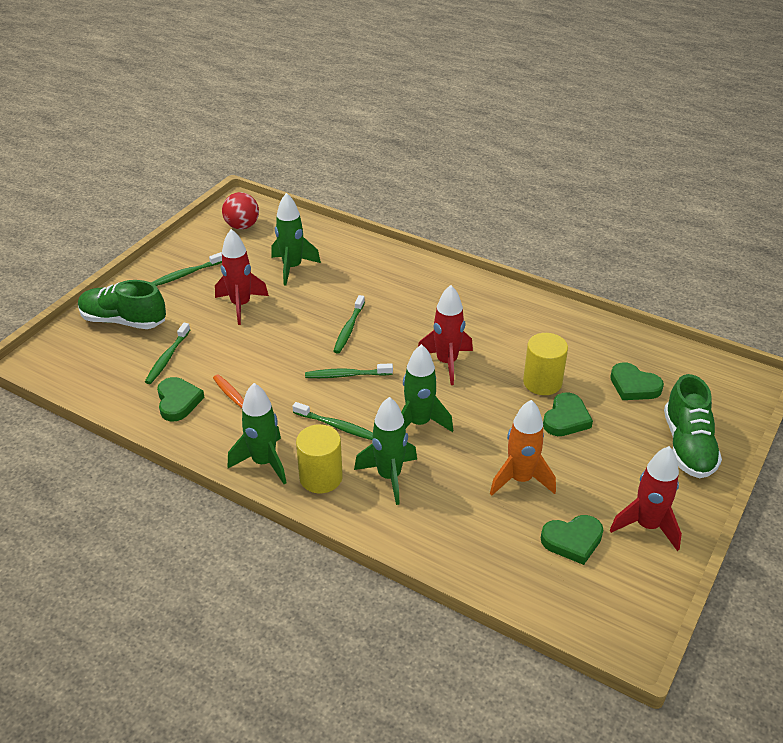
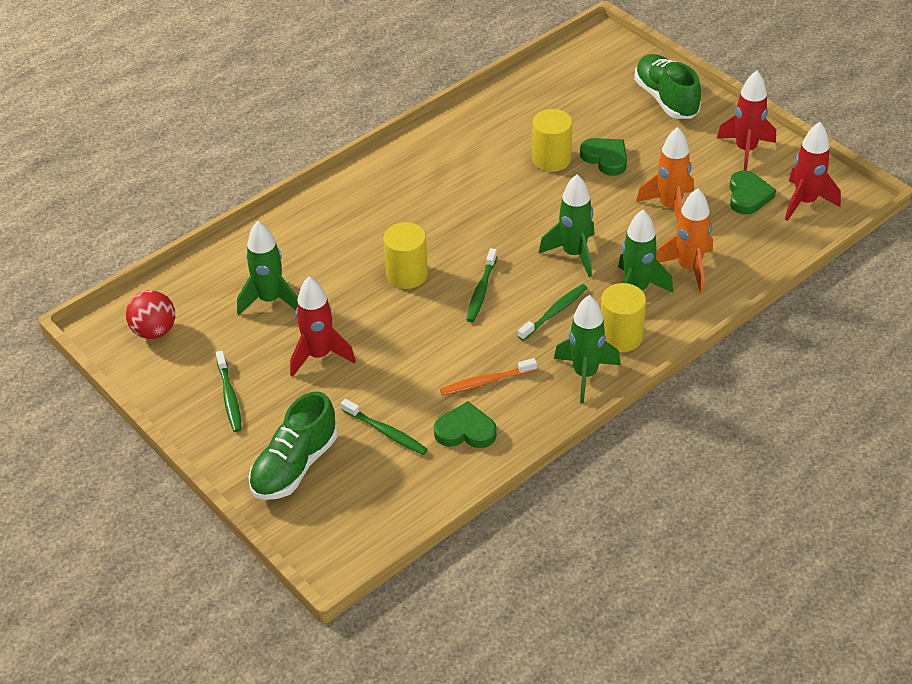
camera: 70 degrees left, 5 degrees up
(349, 329) = (407, 274): green toothbrush -> yellow cylinder
(436, 511) = (689, 268): none -> orange rocket
(446, 363) = (495, 215): red rocket -> red rocket (805, 202)
(634, 386) = (580, 105): green heart -> none
(688, 446) = (666, 99): green shoe -> green shoe turned 135 degrees counterclockwise

